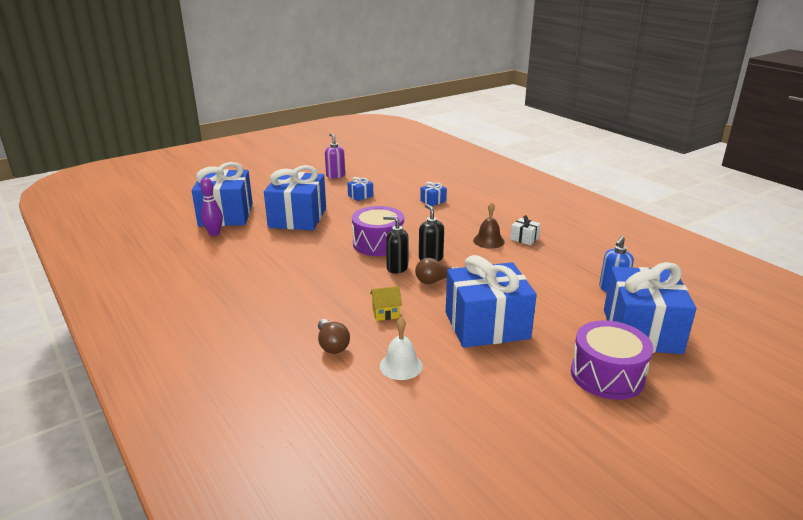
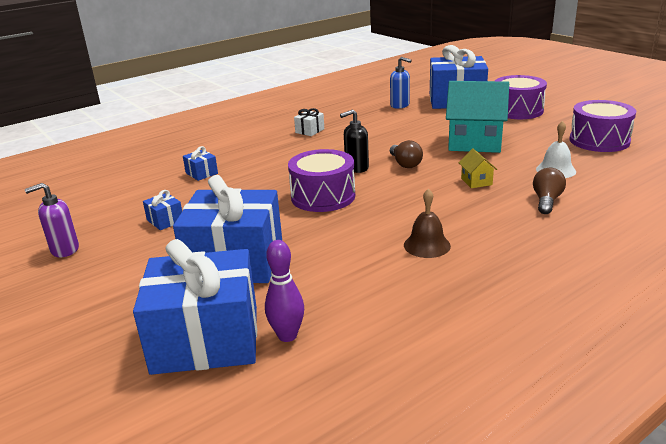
camera: 90 degrees left, 0 degrees up
(332, 345) = (546, 201): brown light bulb -> brown light bulb turned 45 degrees counterclockwise
(397, 268) = (382, 182): black soap dispenser -> none
(486, 325) = (475, 143): blue gift -> turquoise house
(487, 422) = (599, 141): none -> purple drum
(488, 241) = (315, 144): brown bell -> brown bell (427, 245)

